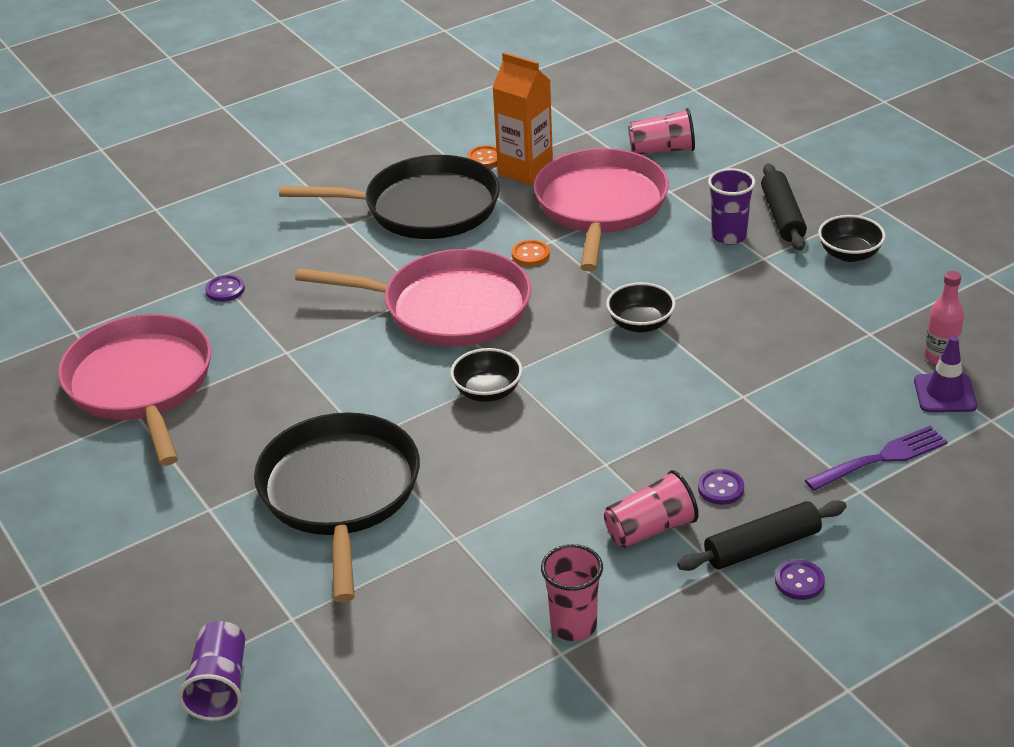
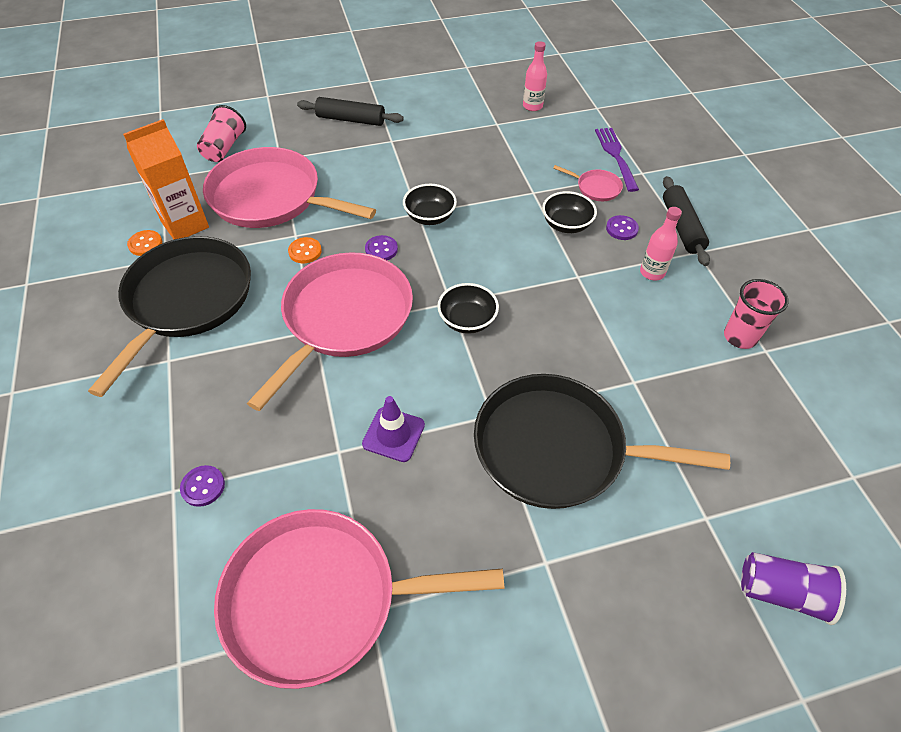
camera: 75 degrees left, 15 degrees up
(650, 529) = (652, 272): pink cup -> pink bottle
(729, 236) = (355, 148): purple cup -> none
(792, 451) = (596, 188): none -> pink pan
(799, 581) = (716, 221): purple button -> purple button (381, 249)
(849, 254) = (411, 106): black bowl -> black bowl (566, 225)
(945, 393) = (567, 115): purple traffic cone -> purple traffic cone (393, 434)

